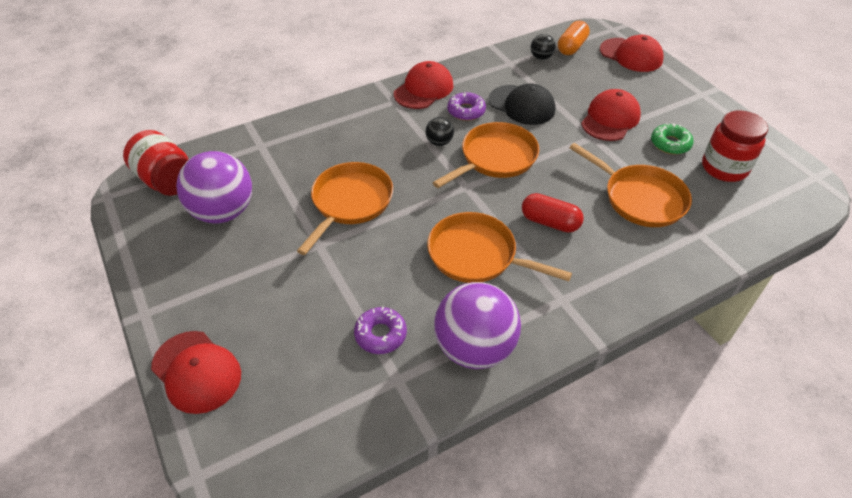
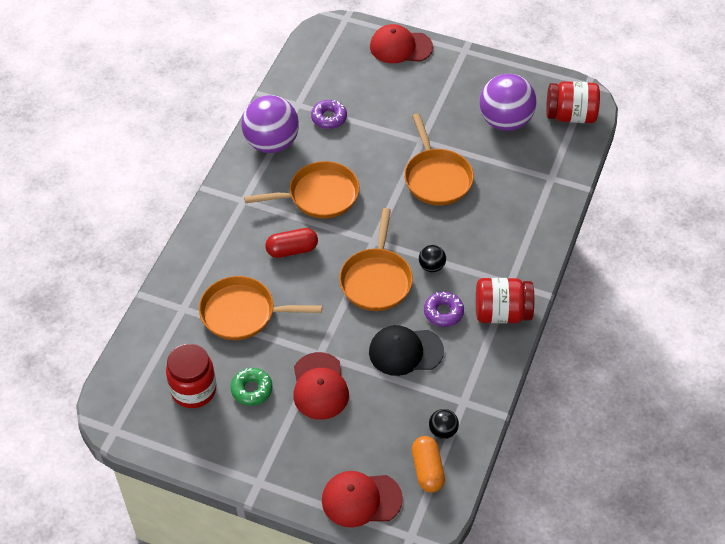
camera: 140 degrees right, 5 degrees up
(423, 89) = (502, 313): red cap -> red jar

